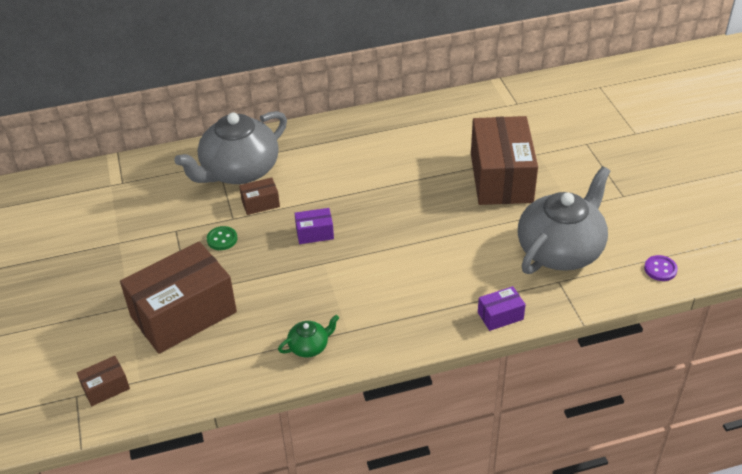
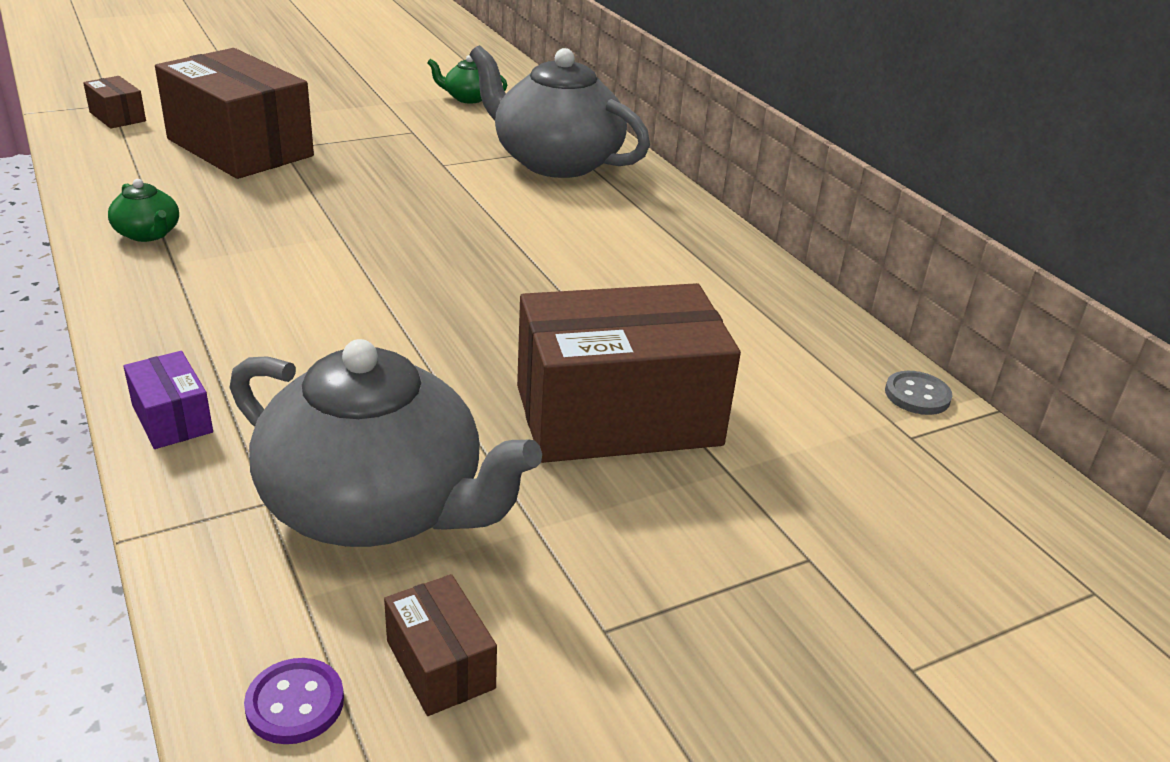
camera: 75 degrees right, 10 degrees down
(121, 202) = (468, 98): none -> green teapot
(222, 239) = (395, 160): green button -> none
(260, 203) = (481, 181): brown box -> brown box (440, 664)
(314, 233) = (413, 225): purple box -> none
(489, 95) = (917, 395): none -> grey button

